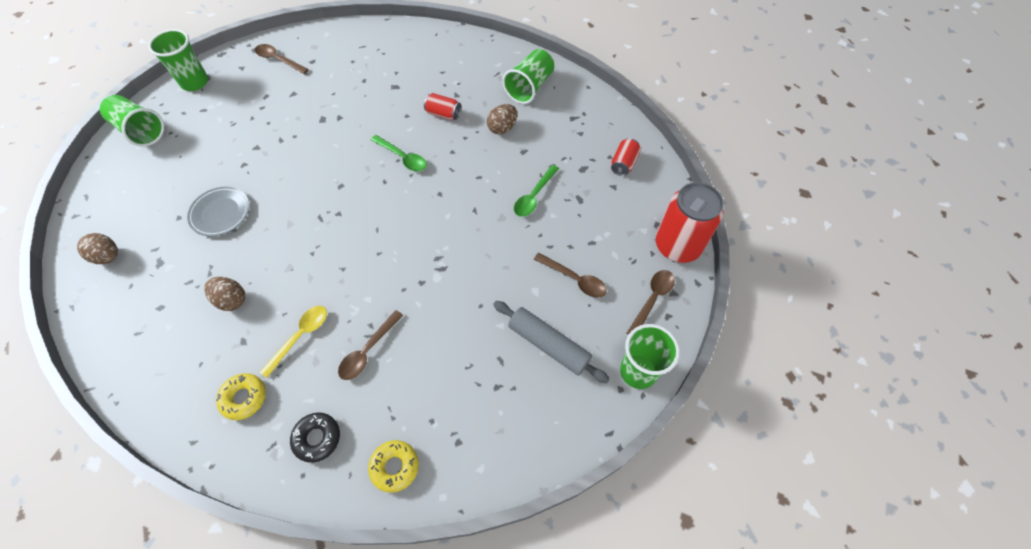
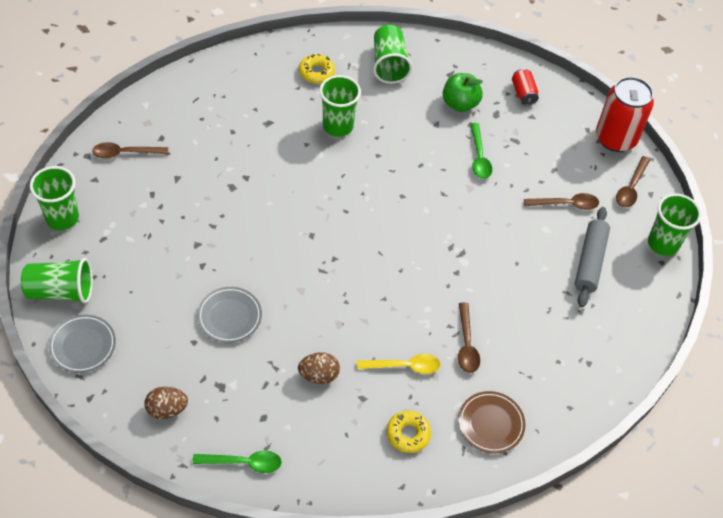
camera: 40 degrees left, 5 degrees down
(111, 176) = (83, 345): none -> grey plate
(301, 336) = (404, 366): yellow spoon -> yellow spoon turned 90 degrees clockwise
(317, 438) = (491, 424): black donut -> brown plate
(395, 467) = (562, 405): yellow donut -> yellow donut (316, 72)
(403, 158) = (341, 182): green spoon -> green spoon (244, 463)
(443, 114) = (338, 126): red can -> green cup
(502, 128) = (400, 113): brown egg -> none
(549, 345) = (590, 261): grey rolling pin -> grey rolling pin turned 75 degrees counterclockwise
(559, 145) = (460, 104): none -> green apple
(652, 299) = (631, 188): brown spoon -> brown spoon turned 150 degrees counterclockwise

